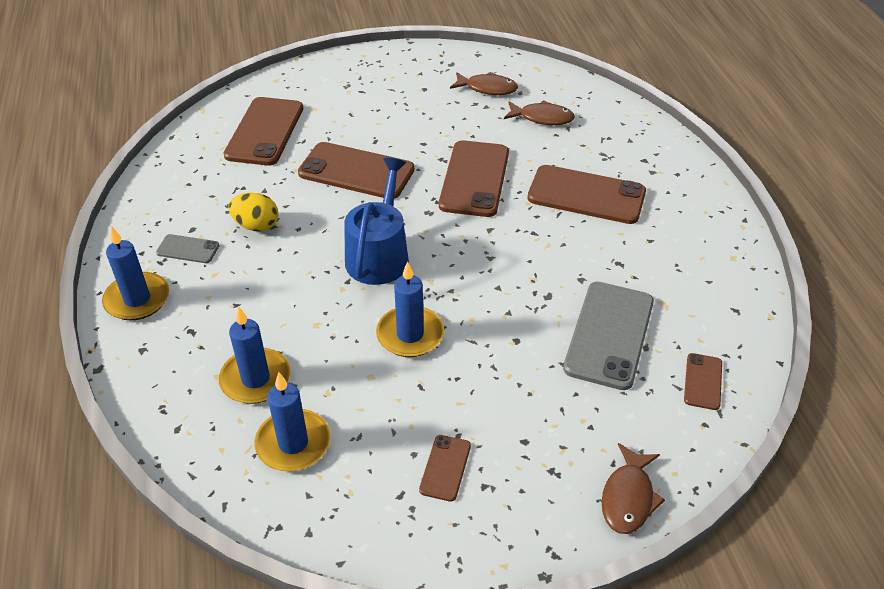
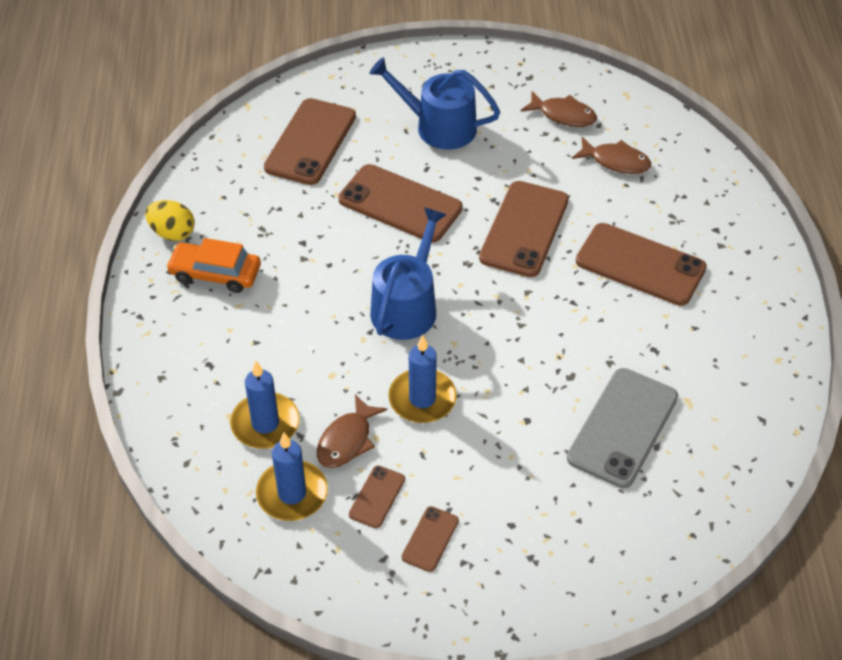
camera: 10 degrees right, 5 degrees up
(137, 299) = (161, 323): blue candle -> none
(188, 249) = (215, 273): grey phone -> orange car
(256, 225) = (287, 255): yellow egg -> yellow egg (172, 233)
(379, 108) = (438, 127): none -> blue watering can
(628, 497) = (597, 594): brown fish -> brown fish (347, 440)
(703, 381) = (704, 491): brown phone -> brown phone (377, 497)

